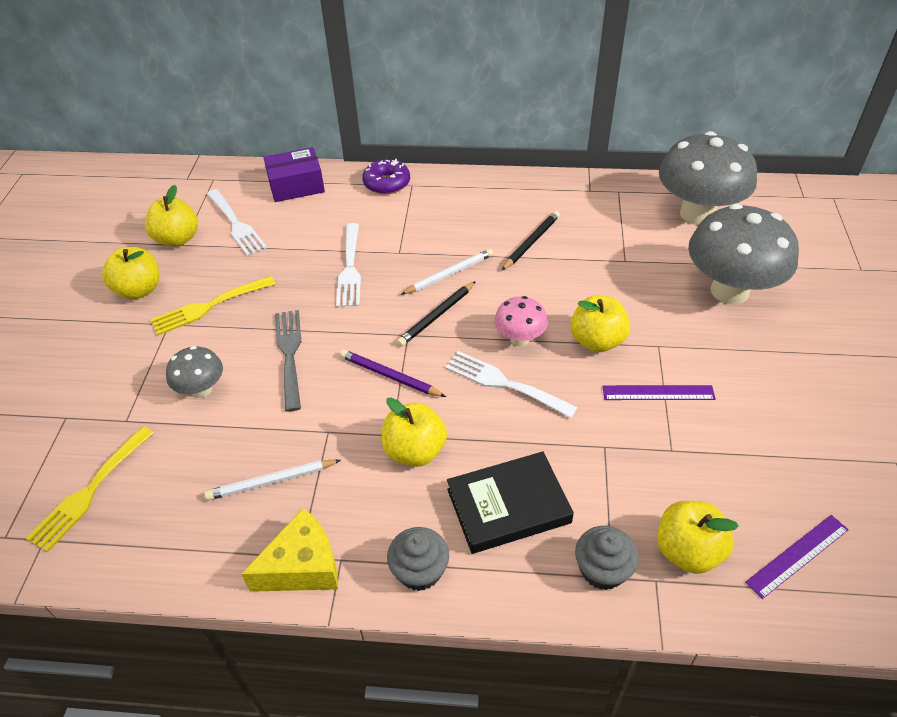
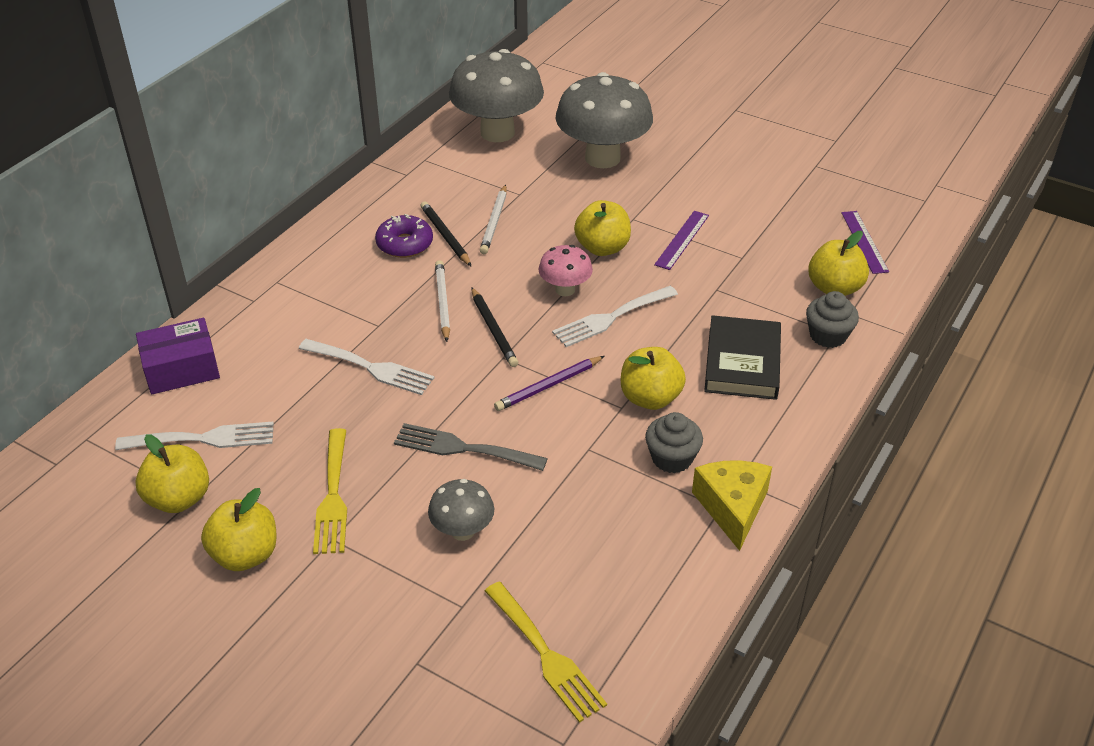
camera: 65 degrees left, 5 degrees down
(271, 481) = (624, 505): white pencil -> white pencil (494, 222)
(296, 186) = (181, 369): purple box -> purple box turned 60 degrees clockwise
(387, 183) = (254, 298): purple donut -> purple donut (405, 244)
(419, 571) = (776, 435): grey cupcake -> grey cupcake (672, 458)

